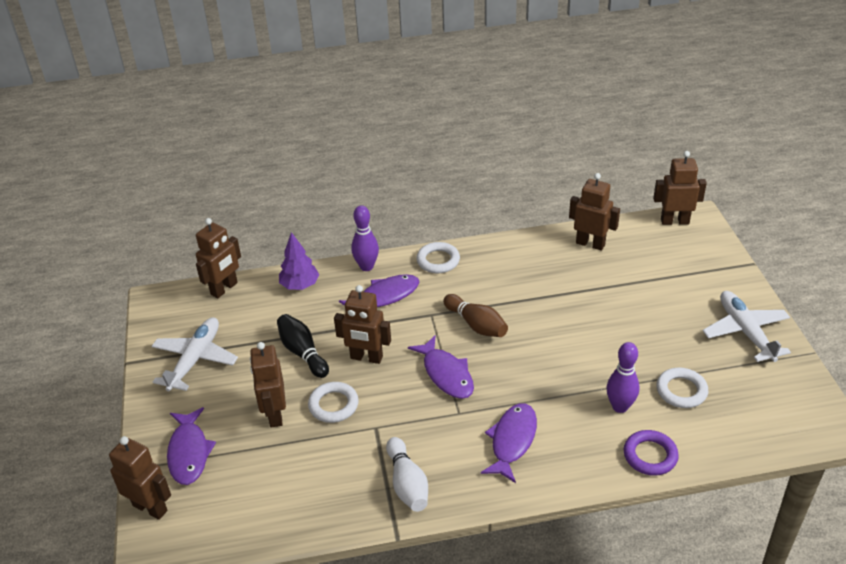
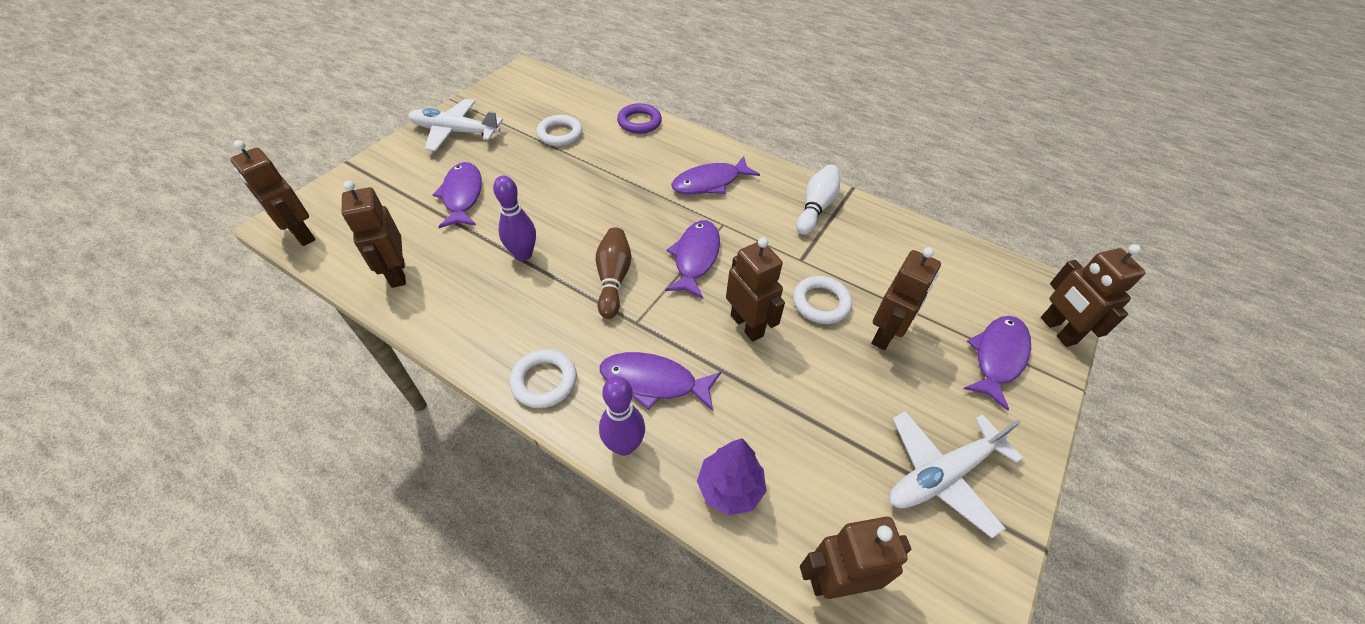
camera: 140 degrees left, 10 degrees up
(303, 353) = (806, 382): black bowling pin -> none
(620, 406) = (611, 152): purple bowling pin -> purple bowling pin (523, 254)
(645, 300) = (462, 196): none -> purple fish
(745, 332) = (455, 132): white plane -> white plane turned 75 degrees clockwise

